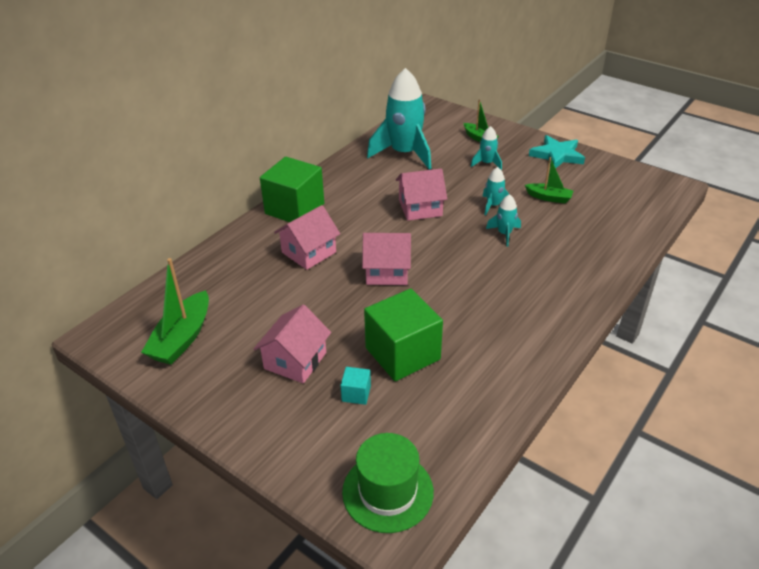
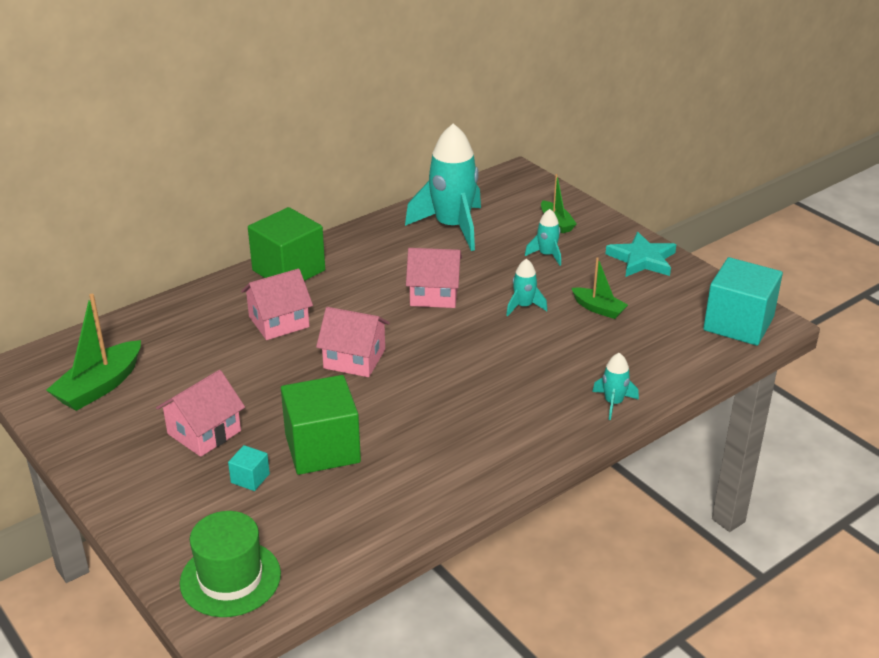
camera: 15 degrees right, 5 degrees down
(504, 234) = (517, 341): turquoise rocket -> turquoise rocket (613, 403)
(653, 191) = (738, 324): none -> turquoise cube

